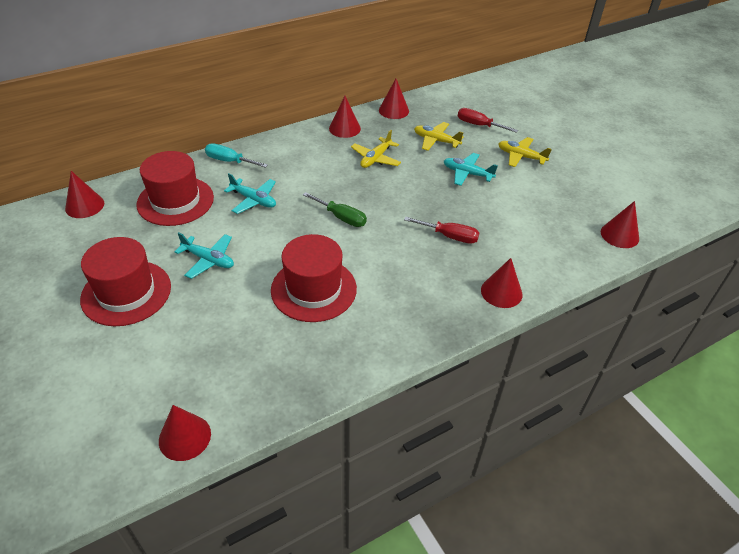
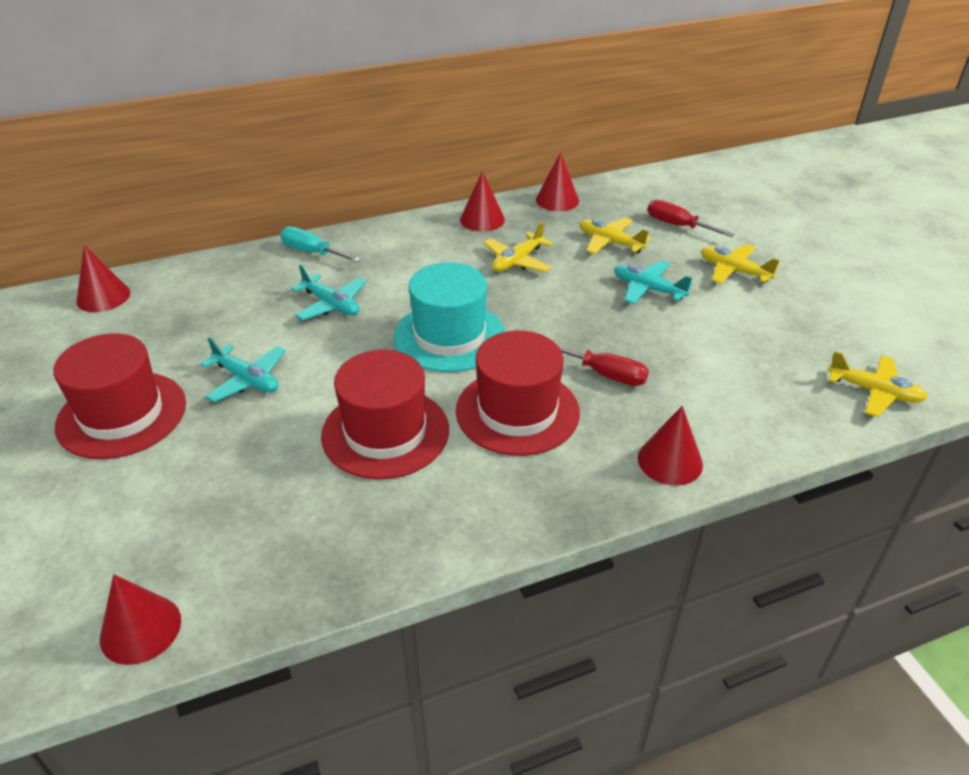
camera: 10 degrees right, 5 degrees down
(175, 201) = (224, 298): red hat -> red hat (517, 411)
(341, 217) = (449, 336): green screwdriver -> turquoise hat
(619, 235) = (874, 392): red cone -> yellow plane

